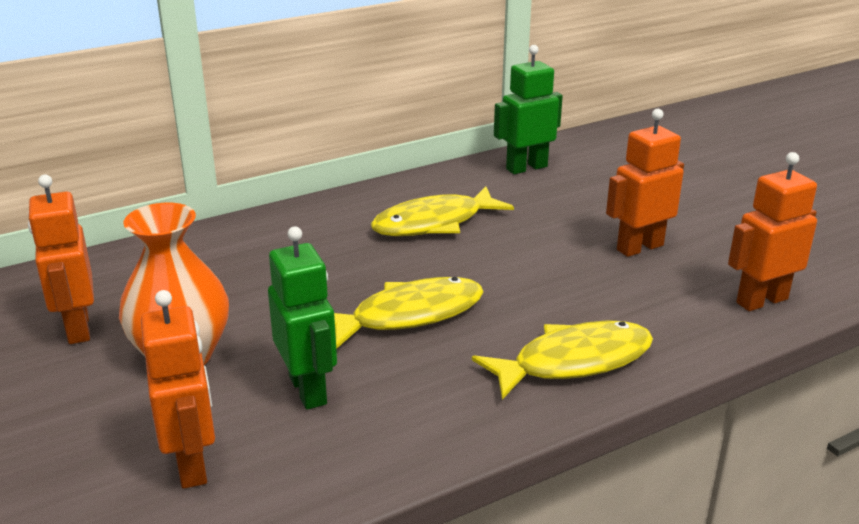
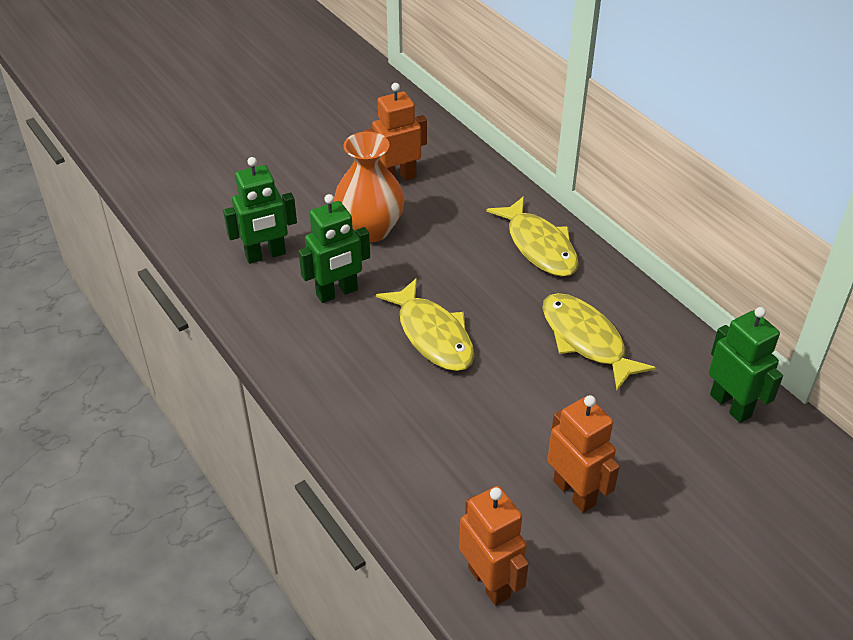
camera: 85 degrees right, 15 degrees up
(192, 464) = (265, 255): orange robot -> green robot
(573, 362) = (378, 434): yellow fish -> yellow fish (539, 246)

